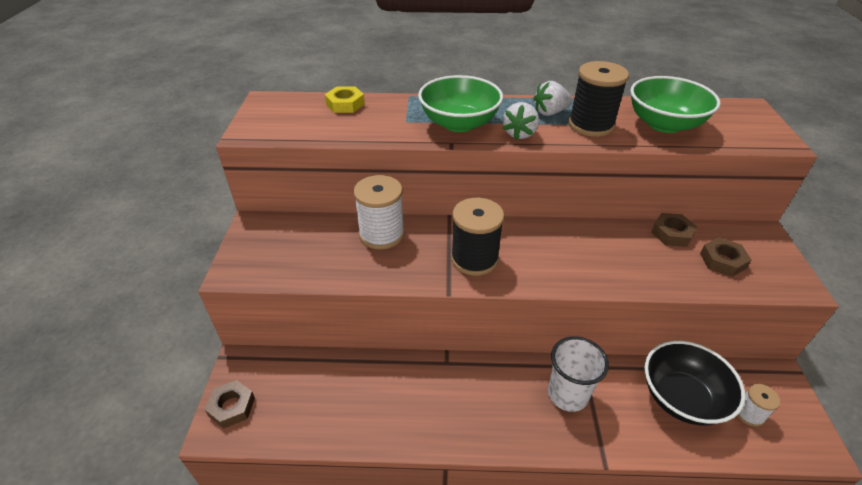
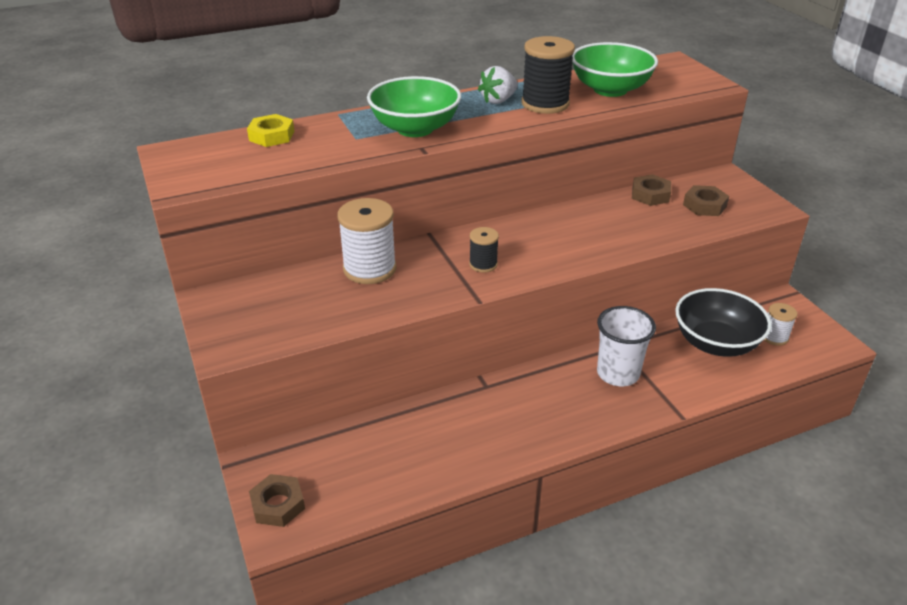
camera: 25 degrees left, 5 degrees down
(474, 259) = (483, 264): black spool -> black spool, size x0.54
(519, 134) = (483, 125): white strawberry -> none

